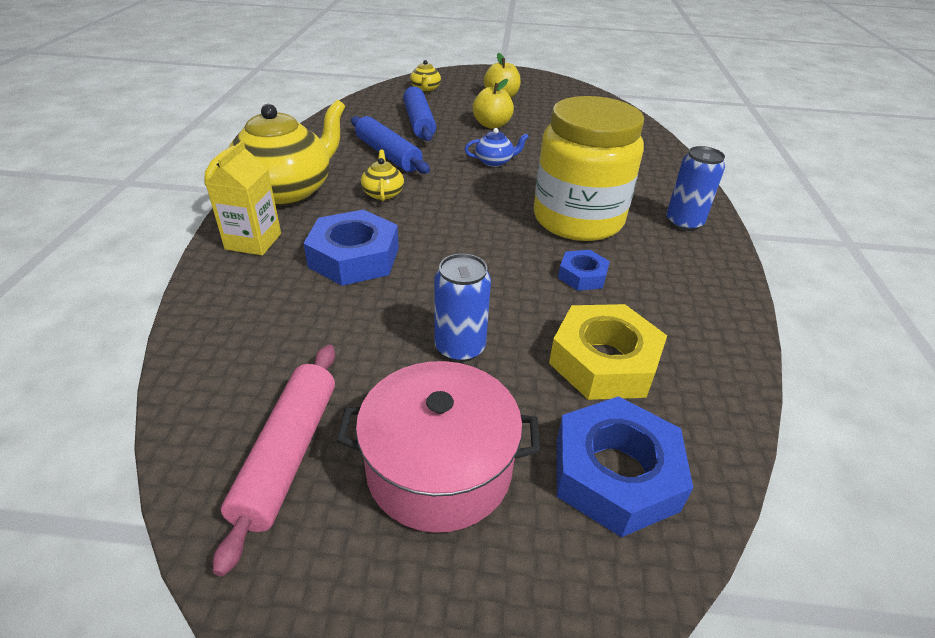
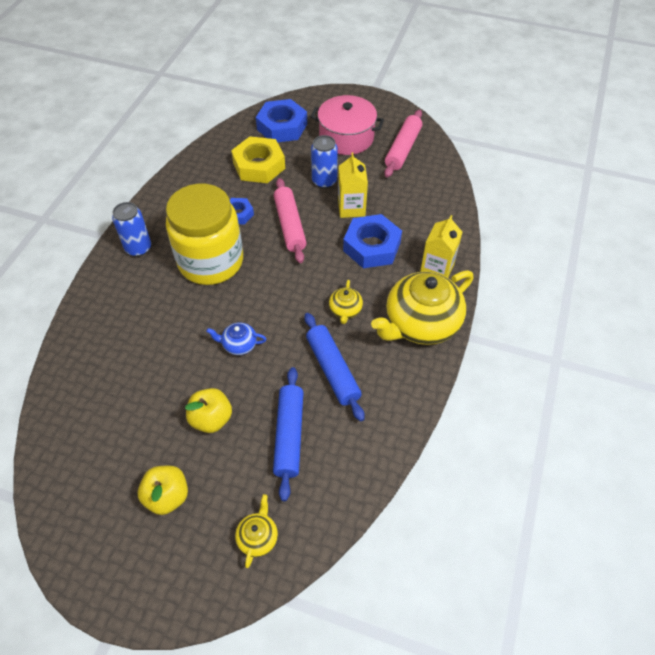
camera: 165 degrees left, 15 degrees up
(396, 307) = (351, 208): none -> yellow carton
(492, 270) = (290, 225): none -> pink rolling pin

